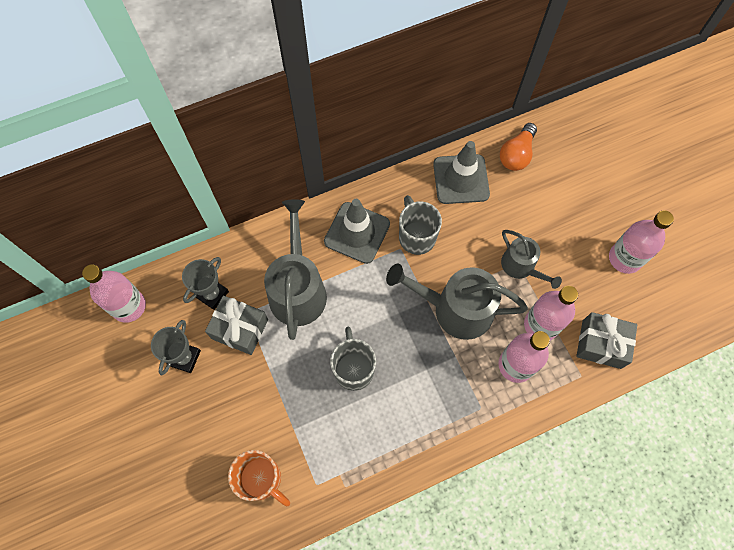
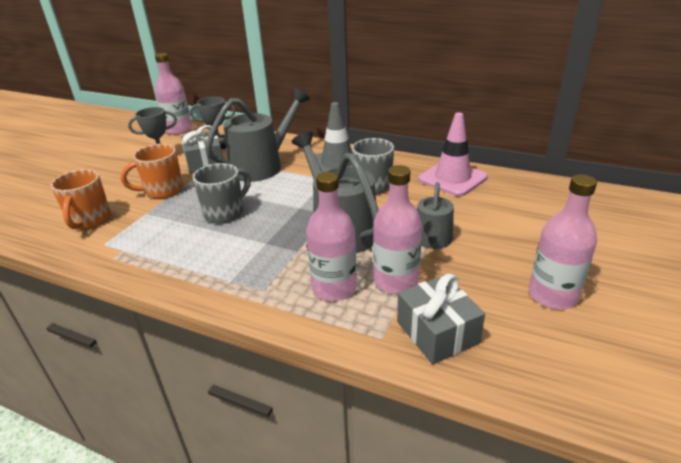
camera: 50 degrees right, 35 degrees down
(263, 394) = (163, 191): none -> orange mug
(461, 179) = (452, 178): grey traffic cone -> pink traffic cone
(516, 154) = (521, 189): orange light bulb -> none

